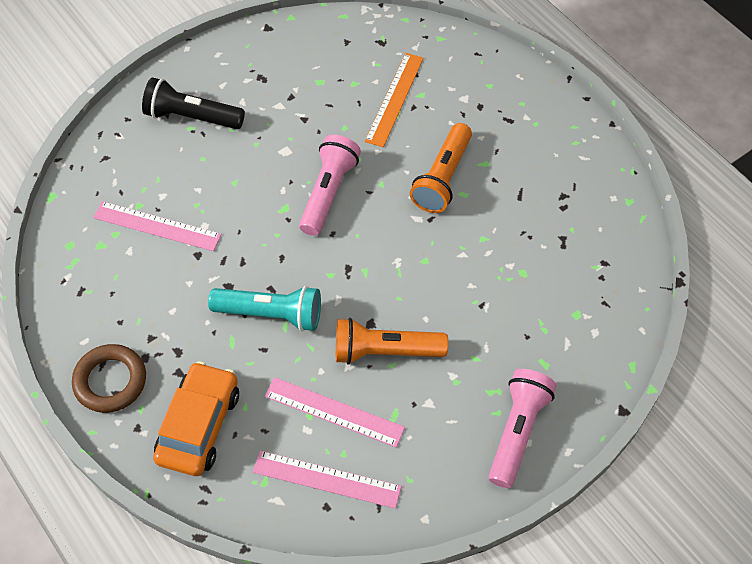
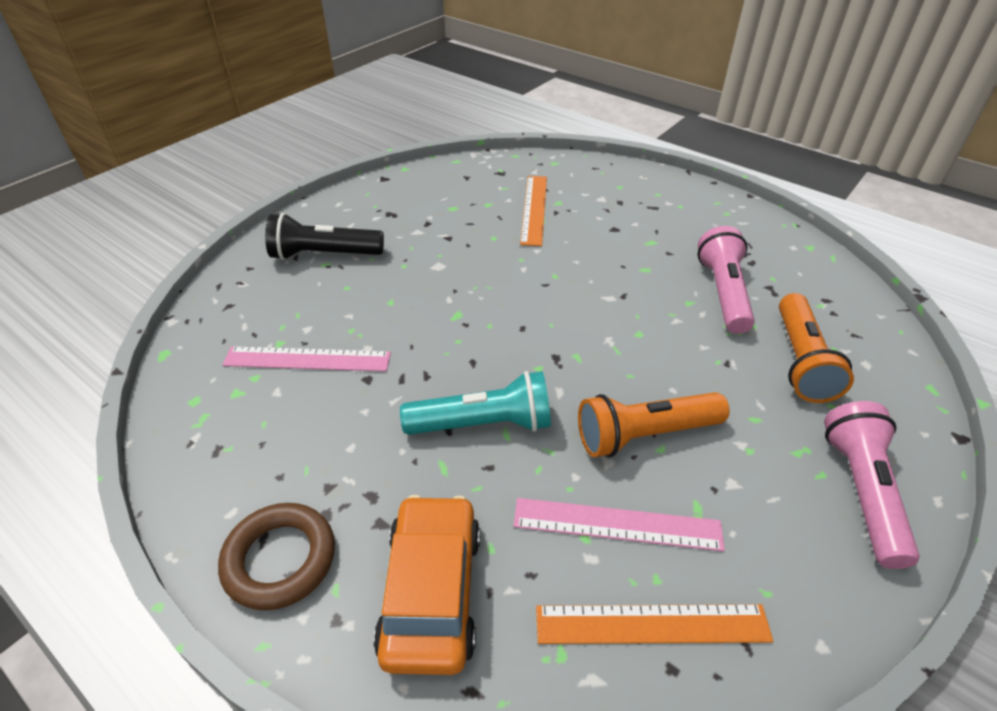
camera: 15 degrees left, 15 degrees down
(327, 479) = (652, 623): pink ruler -> orange ruler
(328, 192) = (501, 292): pink flashlight -> pink flashlight (723, 293)
(442, 178) = (616, 260): orange flashlight -> orange flashlight (800, 361)

